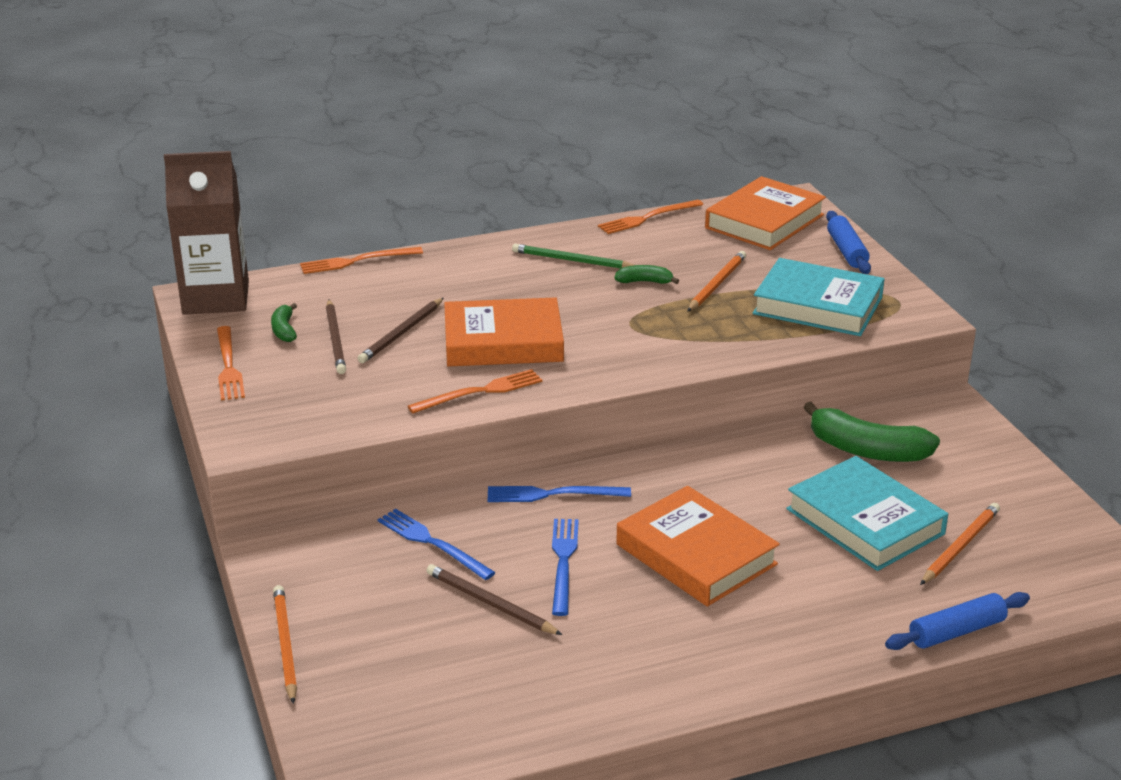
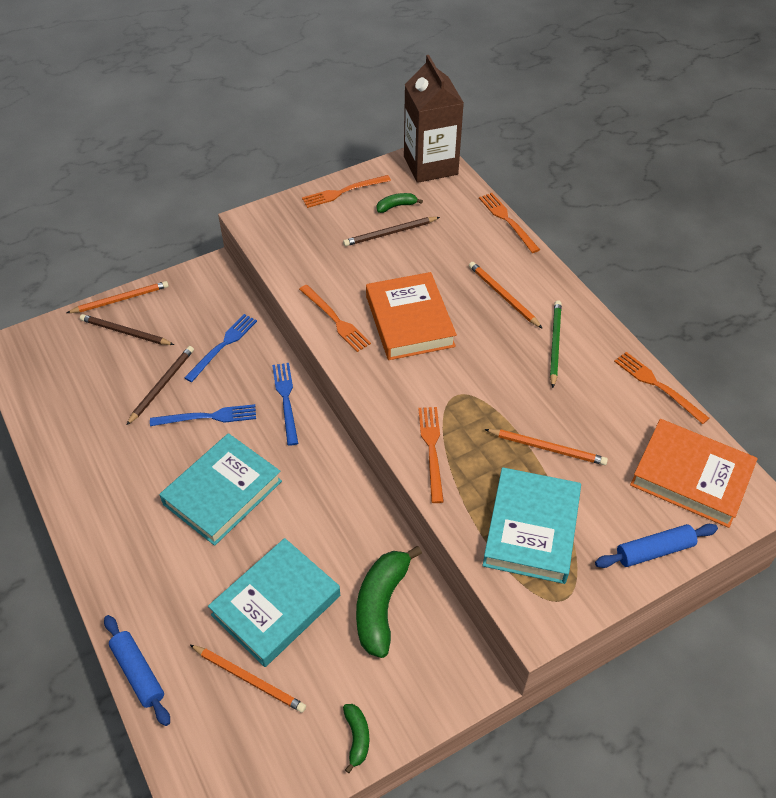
camera: 80 degrees right, 20 degrees up
(401, 333) = (407, 264): brown pencil -> brown pencil (125, 332)
(485, 280) = (503, 296): none -> orange pencil
(644, 282) = (534, 396): green banana -> green banana (357, 737)
(696, 554) = (223, 493): orange book -> turquoise book
(707, 348) = (432, 450): none -> orange fork

